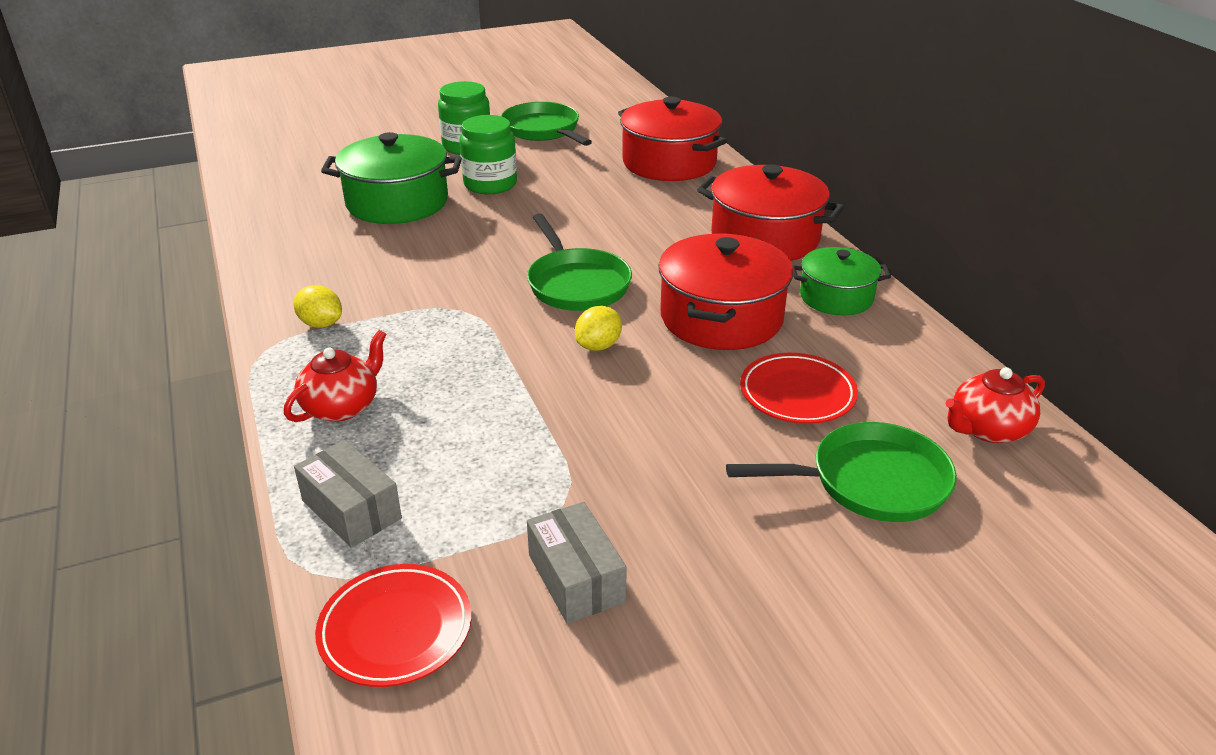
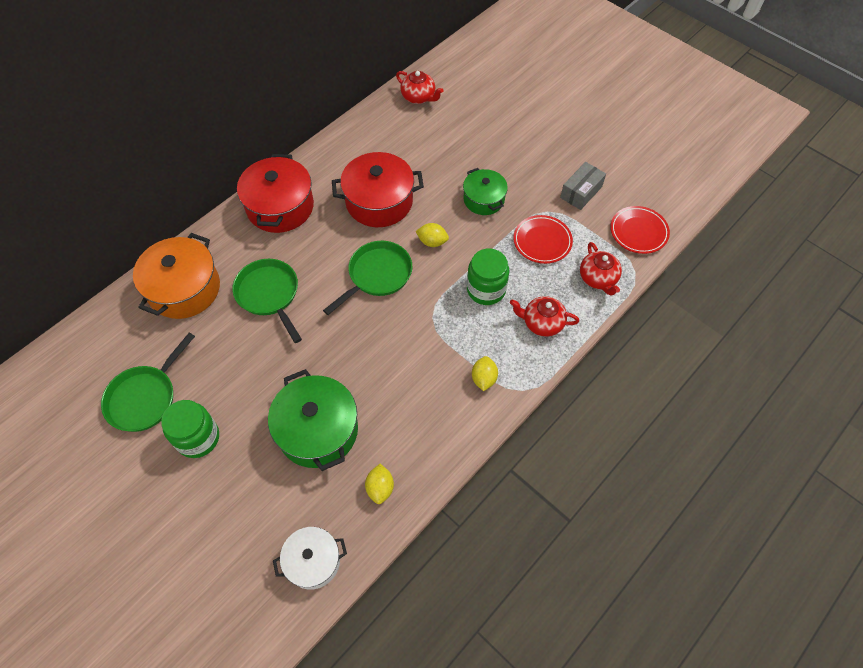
camera: 115 degrees left, 25 degrees up
(266, 176) = (313, 561): none -> white pot
(285, 222) = (380, 488): none -> yellow lemon
(351, 509) = (598, 278): grey box -> red teapot
(490, 184) = (263, 385): green jar -> green jar (486, 289)
(669, 163) = (184, 289): red pot -> orange pot
(797, 394) = (428, 158): red plate -> red plate (542, 241)
(836, 297) = (334, 162): green pot -> green pot (484, 199)
(870, 482) = (474, 125): green pan -> green pan (269, 295)

